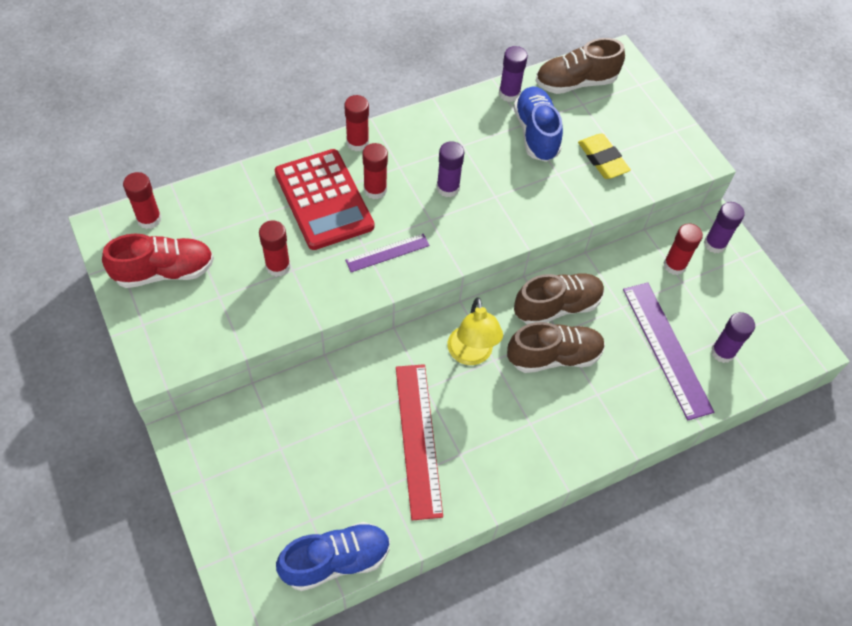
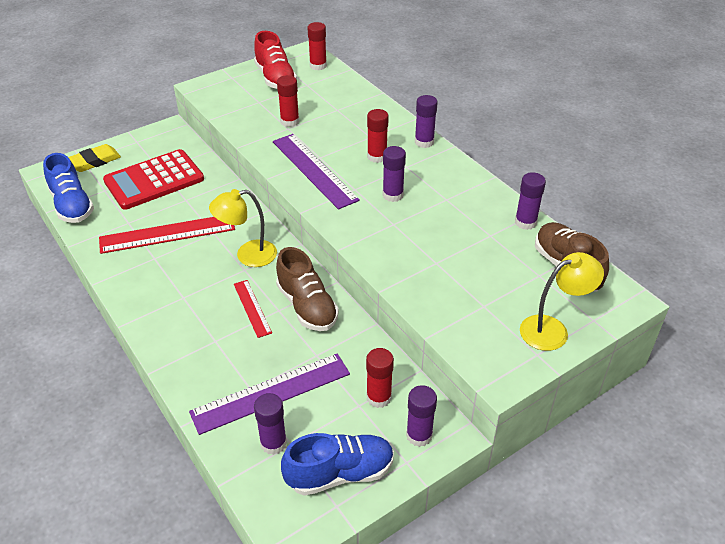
camera: 85 degrees right, 15 degrees down
(324, 200) = (358, 133): red calculator -> red calculator (154, 180)
(357, 142) = (424, 142): red glue stick -> purple glue stick
(387, 253) = (314, 170): purple ruler -> purple ruler, size x1.83
(536, 133) = (482, 244): blue shoe -> blue shoe (340, 473)
(554, 356) = (252, 308): brown shoe -> red ruler
(602, 159) = (468, 294): yellow eraser -> yellow eraser (94, 161)
(649, 113) = (553, 329): none -> yellow lamp

